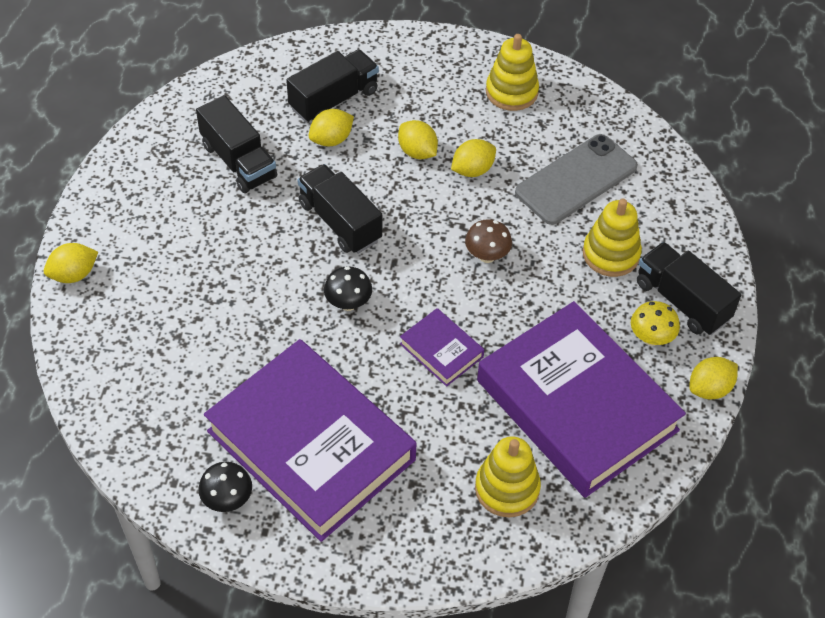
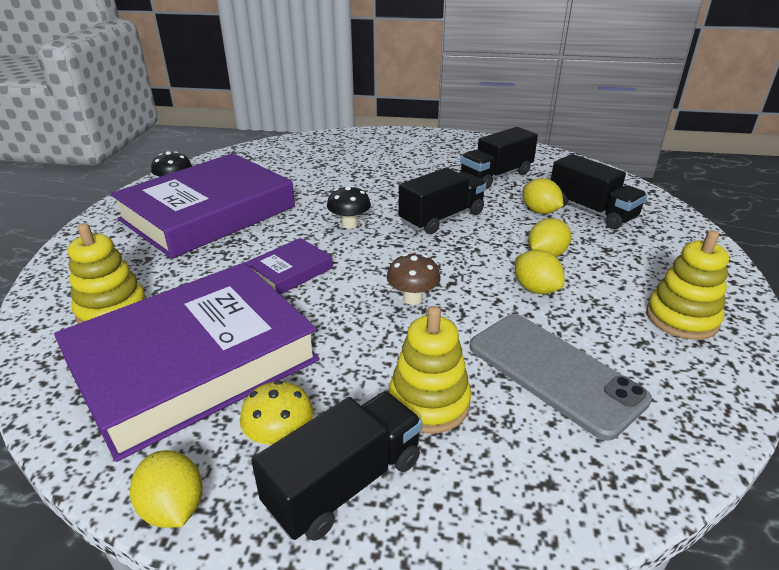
camera: 90 degrees right, 20 degrees down
(74, 274) = (376, 134): yellow lemon -> none

